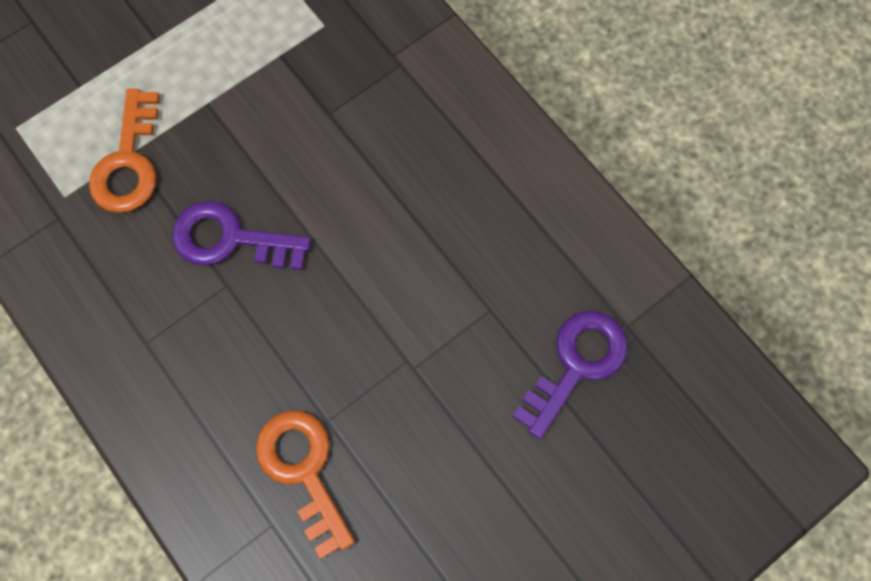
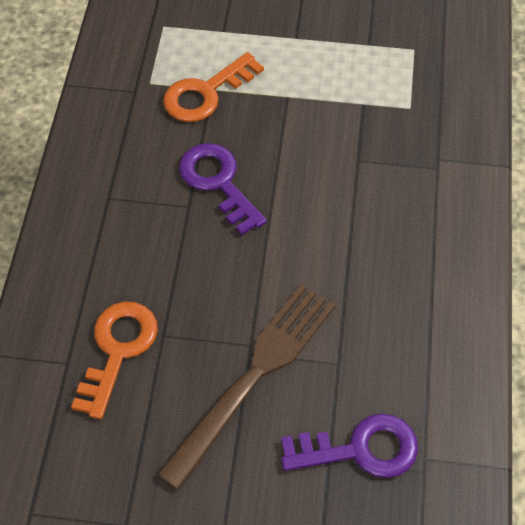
camera: 45 degrees right, 15 degrees down
(437, 383) = (254, 376): none -> brown fork

